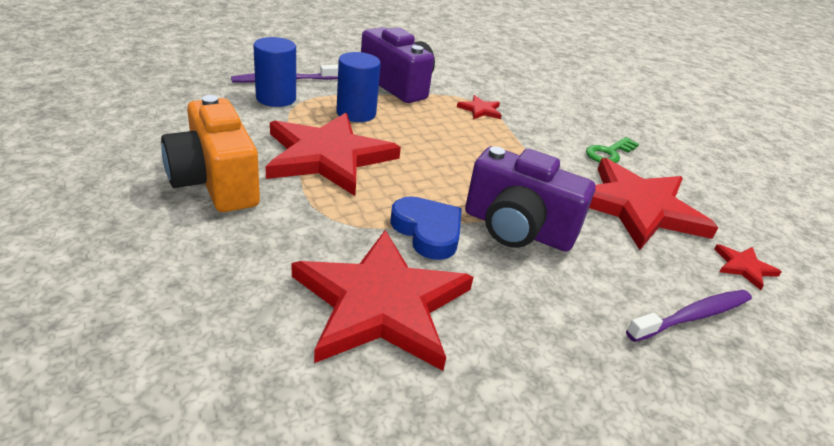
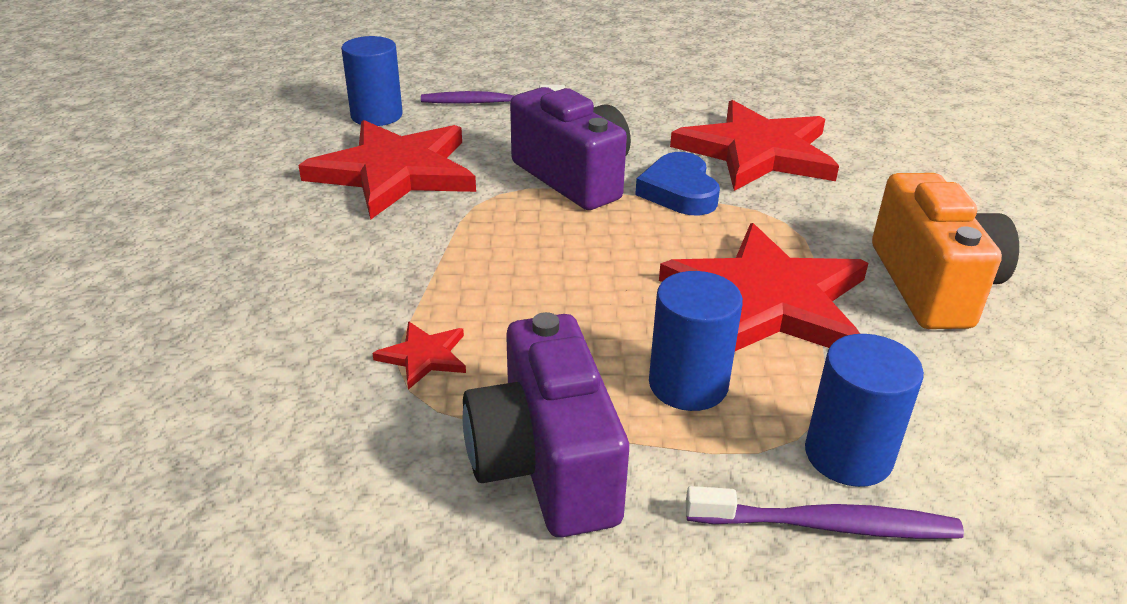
camera: 150 degrees left, 0 degrees up
(609, 153) = (310, 237): green key -> none
(744, 267) = (376, 116): red star -> blue cylinder

